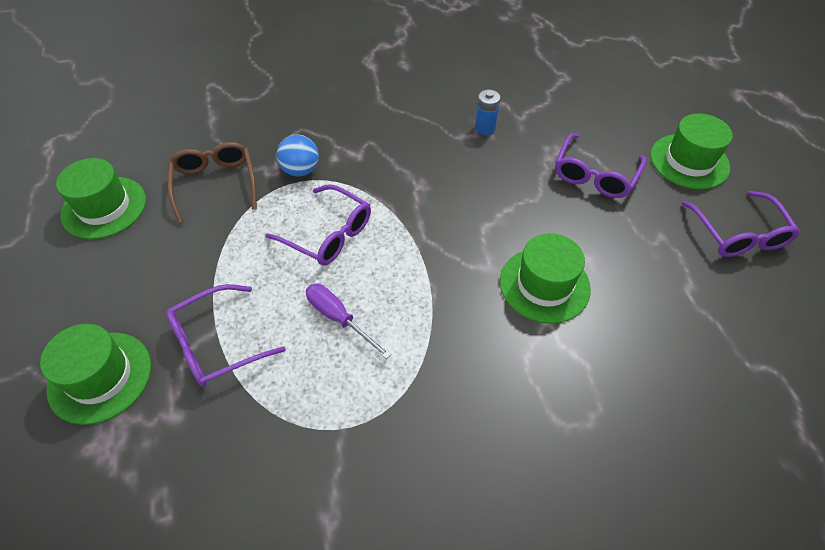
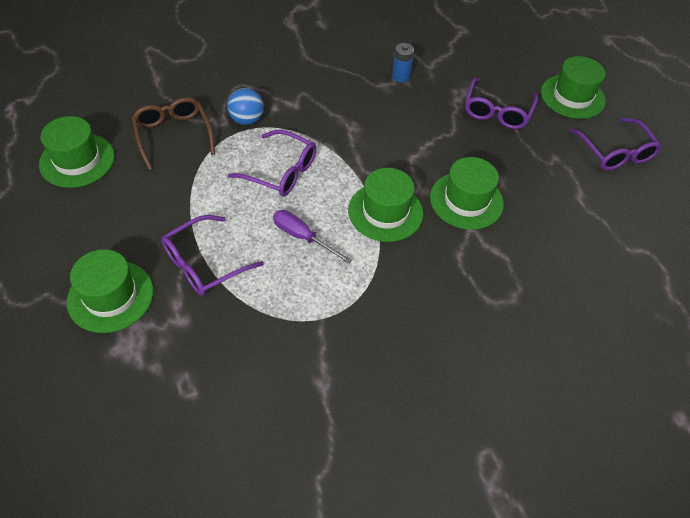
camera: 10 degrees left, 0 degrees up
(443, 293) = (385, 212): none -> green hat

